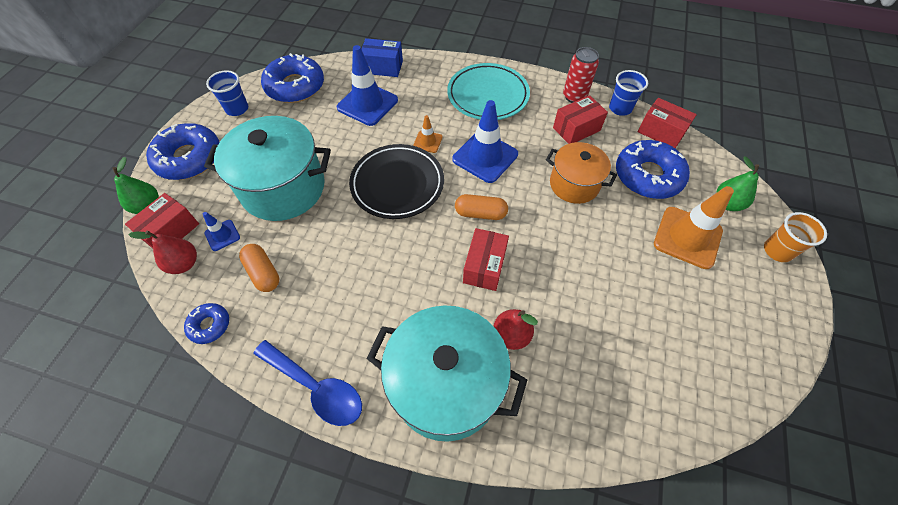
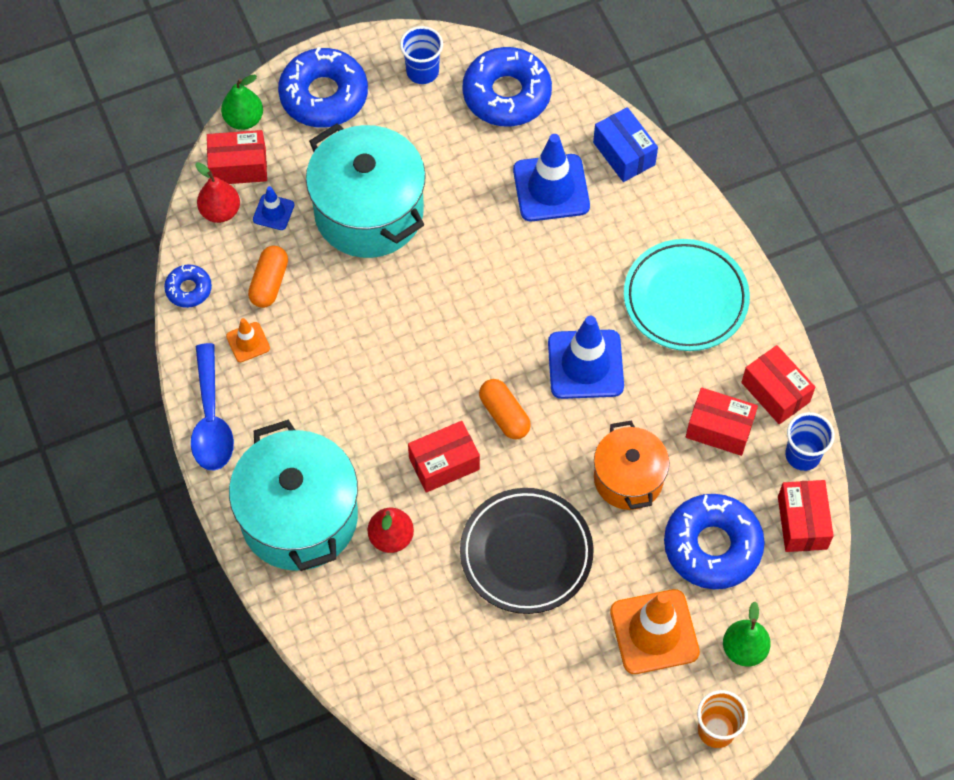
camera: 50 degrees right, 5 degrees up
(397, 184) = (469, 310): black plate -> black plate (526, 553)
(427, 142) = (553, 292): orange traffic cone -> orange traffic cone (248, 342)
(574, 96) = (775, 392): red can -> red box

